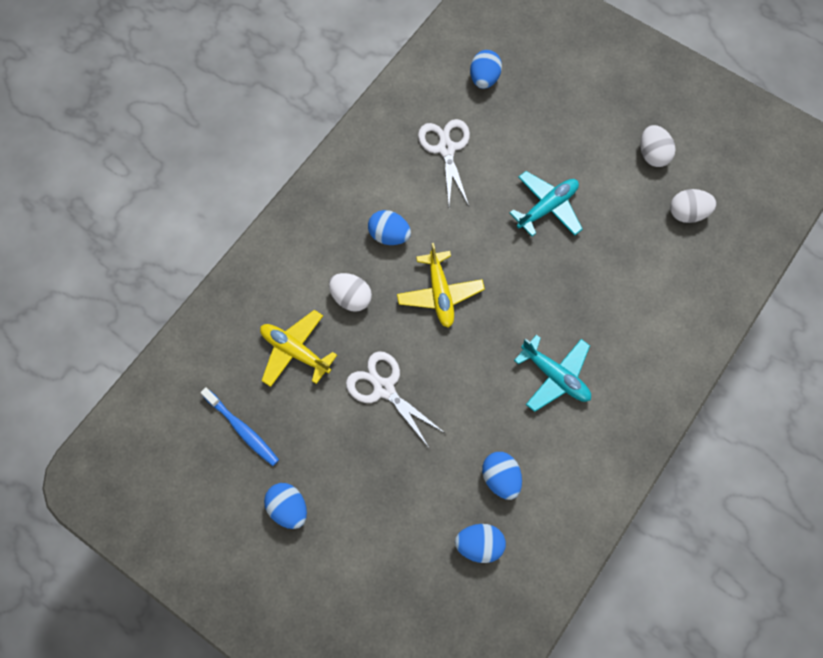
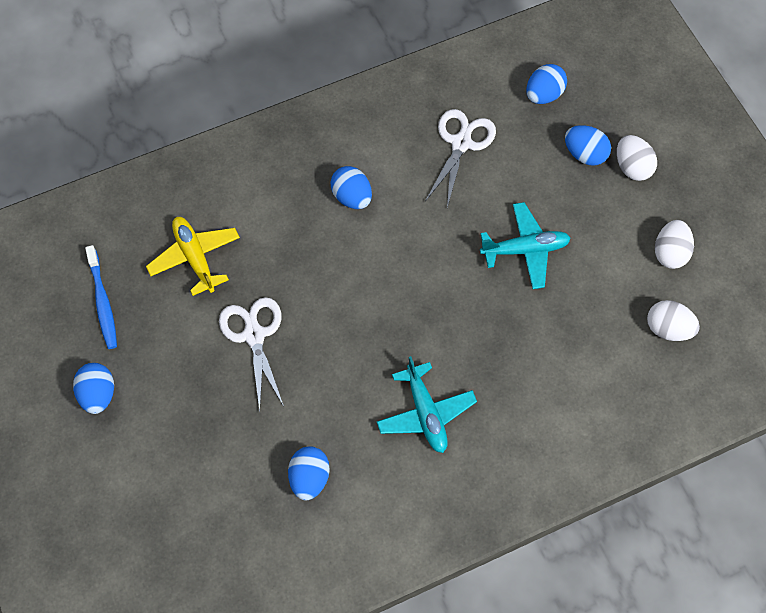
camera: 30 degrees right, 5 degrees down
(351, 298) = (278, 236): white egg -> white egg (632, 167)
(440, 293) = (365, 276): yellow plane -> none
(479, 544) = (249, 527): blue egg -> blue egg (585, 154)

